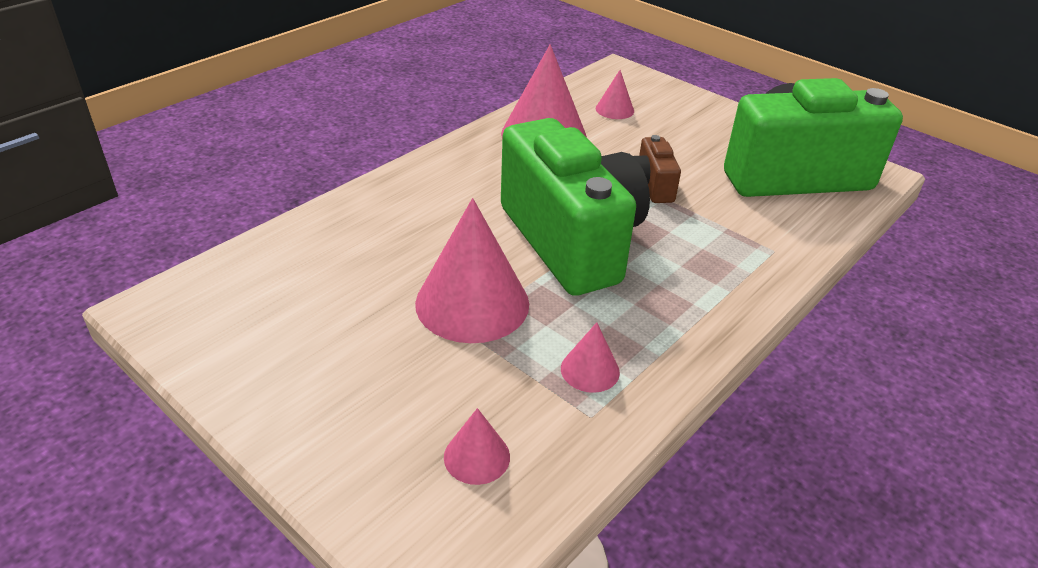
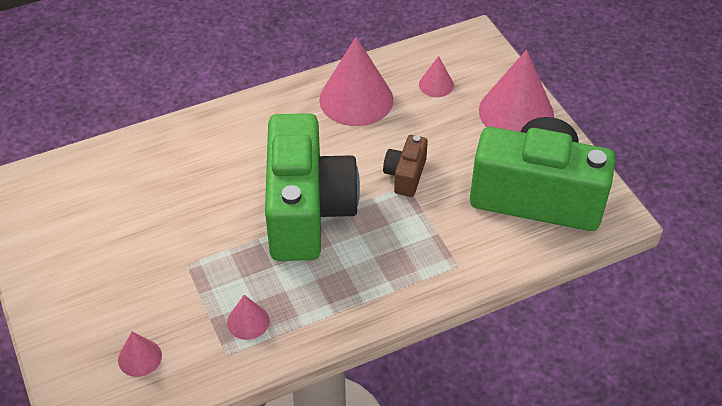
camera: 25 degrees right, 10 degrees up
(472, 303) = (204, 244): pink cone -> pink cone (516, 112)

